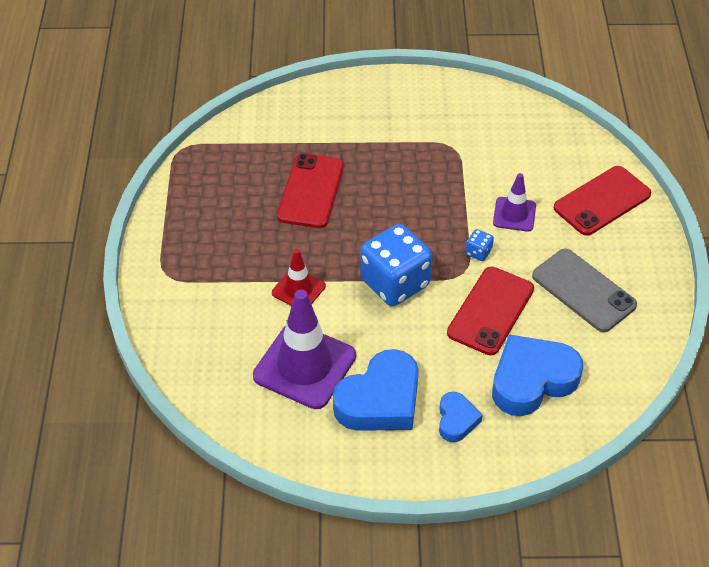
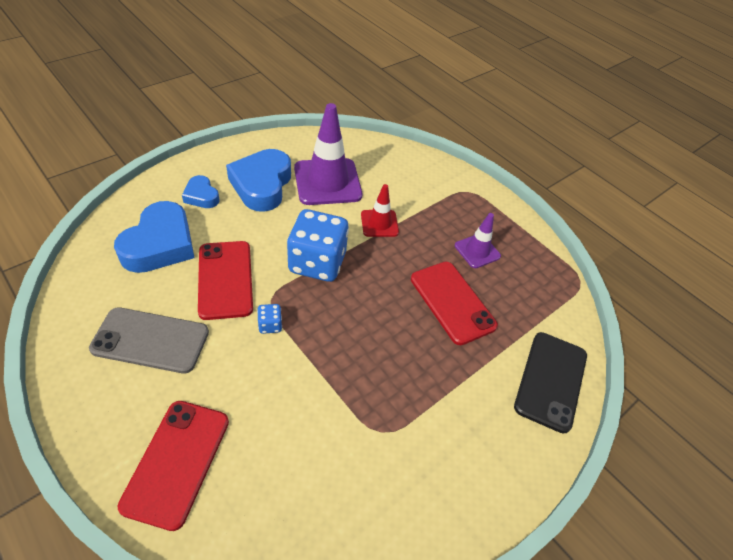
camera: 135 degrees right, 0 degrees up
(301, 110) = (551, 381): none -> black phone
(514, 214) = (263, 385): purple traffic cone -> purple traffic cone (477, 251)

